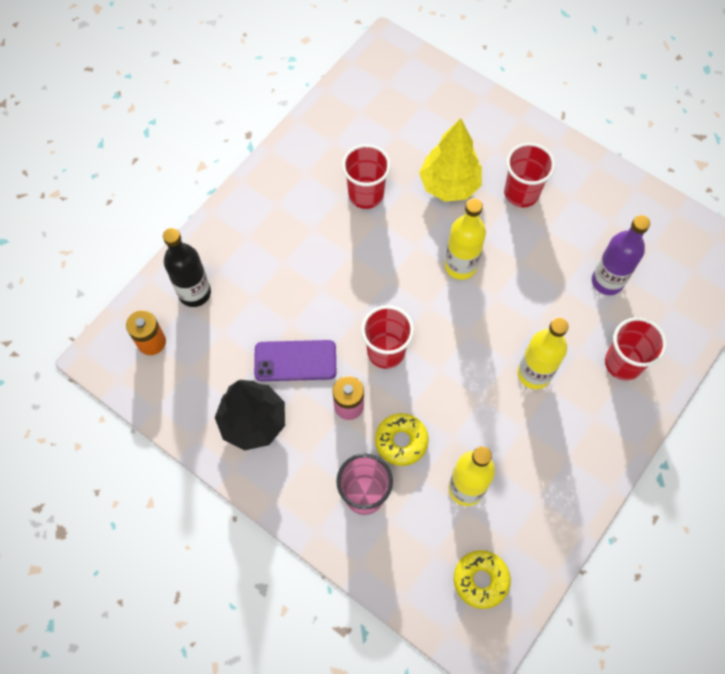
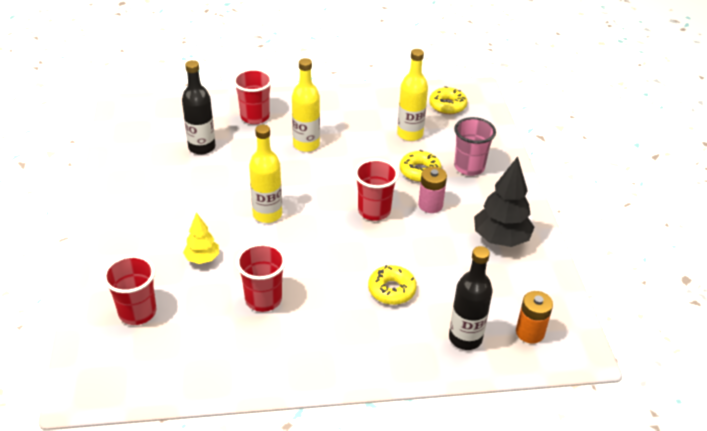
camera: 135 degrees left, 25 degrees down
(288, 285) = (391, 290): none -> yellow donut
(295, 361) = (437, 248): purple phone -> none
(449, 185) = (202, 259): yellow tree -> yellow tree, size x0.58
(521, 193) = (169, 218): red cup -> red cup (137, 312)
(607, 281) = (202, 147): purple bottle -> black bottle

